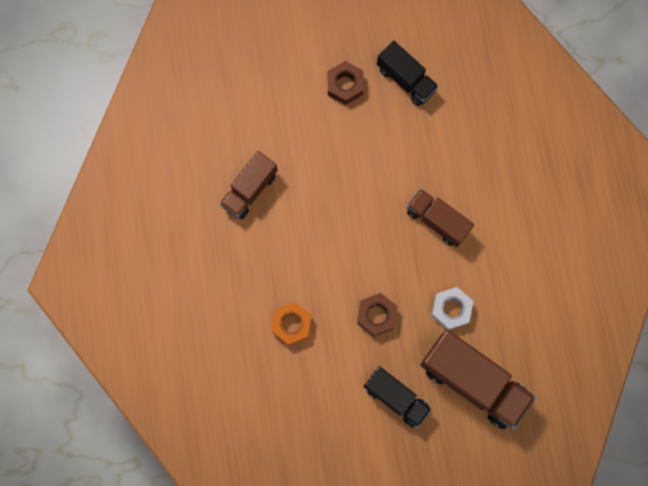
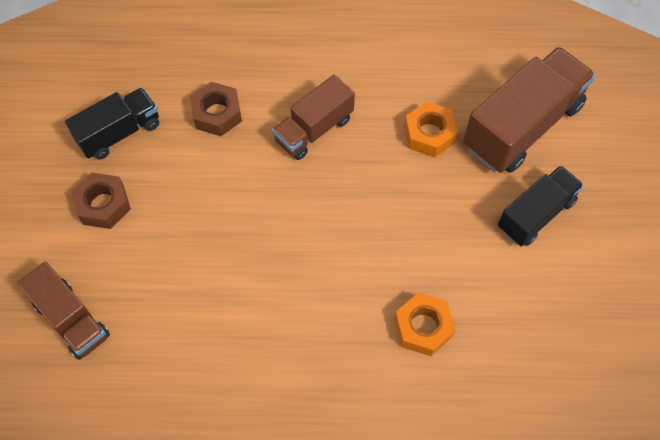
camera: 80 degrees left, 15 degrees down
(249, 190) = (218, 354): brown truck -> brown truck (71, 319)
(376, 315) = (425, 219): brown nut -> brown nut (217, 114)
(451, 309) = (429, 134): white nut -> orange nut

